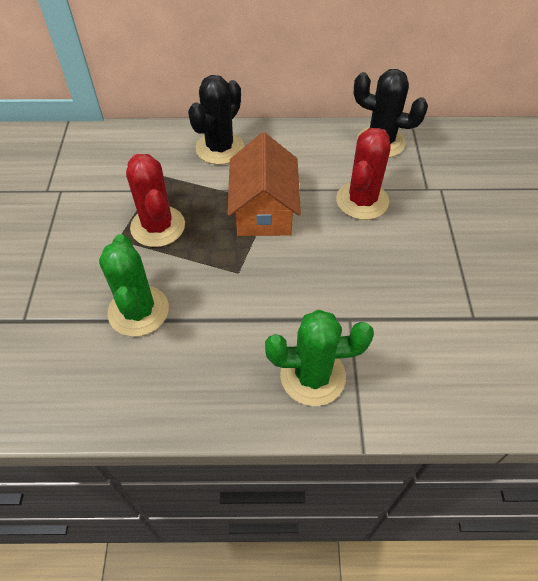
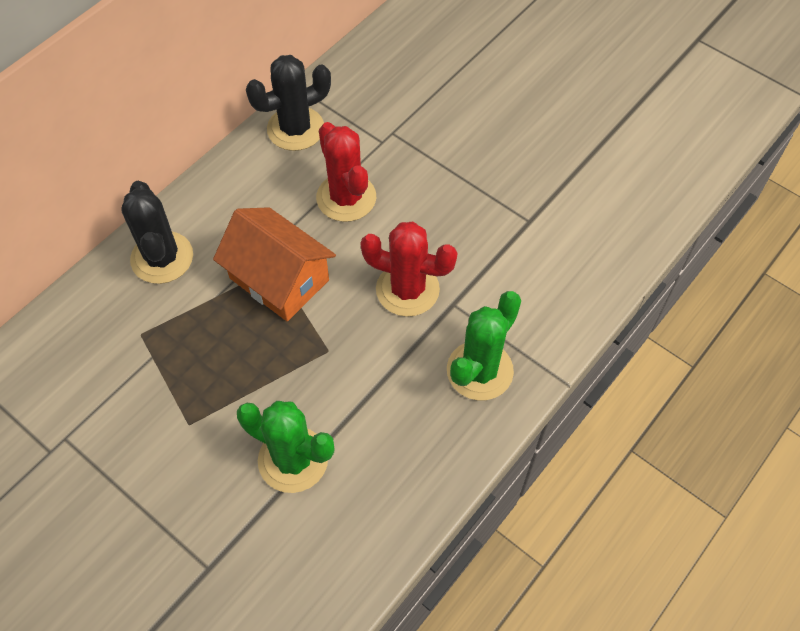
camera: 50 degrees left, 5 degrees up
(158, 226) = (208, 379): red cactus -> red cactus (407, 289)

